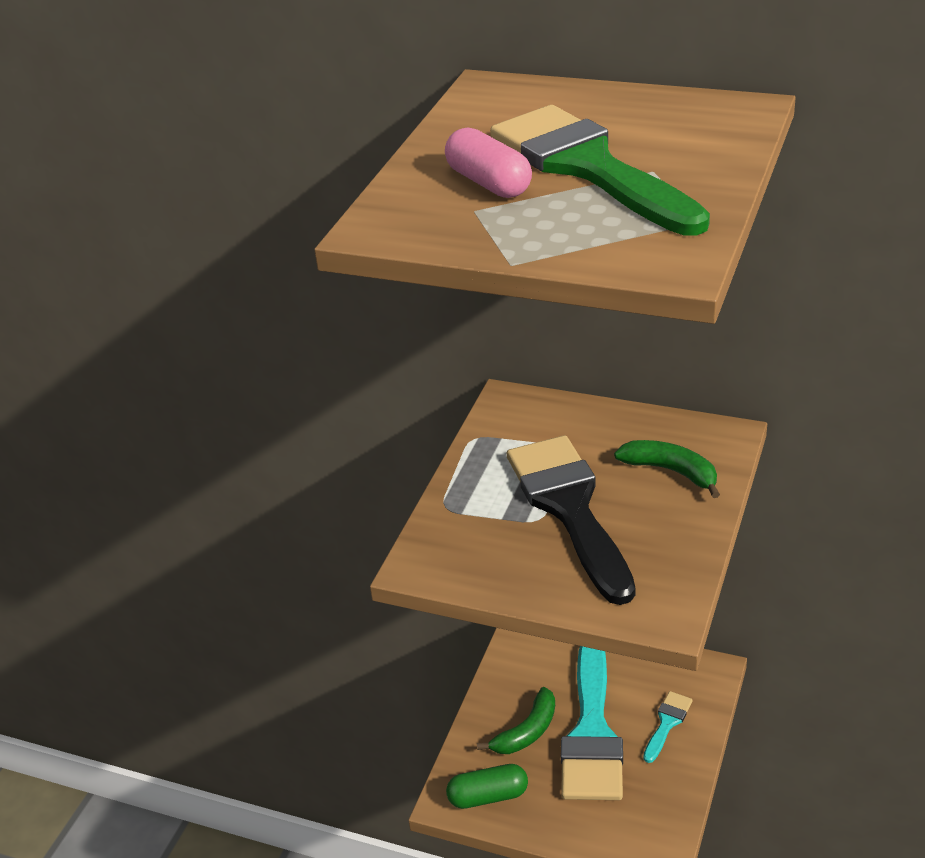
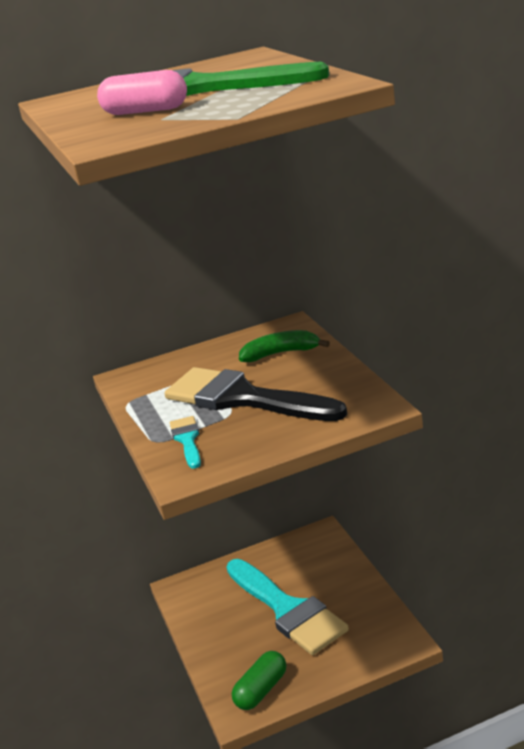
camera: 40 degrees left, 10 degrees down
(527, 731) = (245, 638): green banana -> none
(667, 723) = (327, 574): turquoise brush -> turquoise brush (187, 440)

